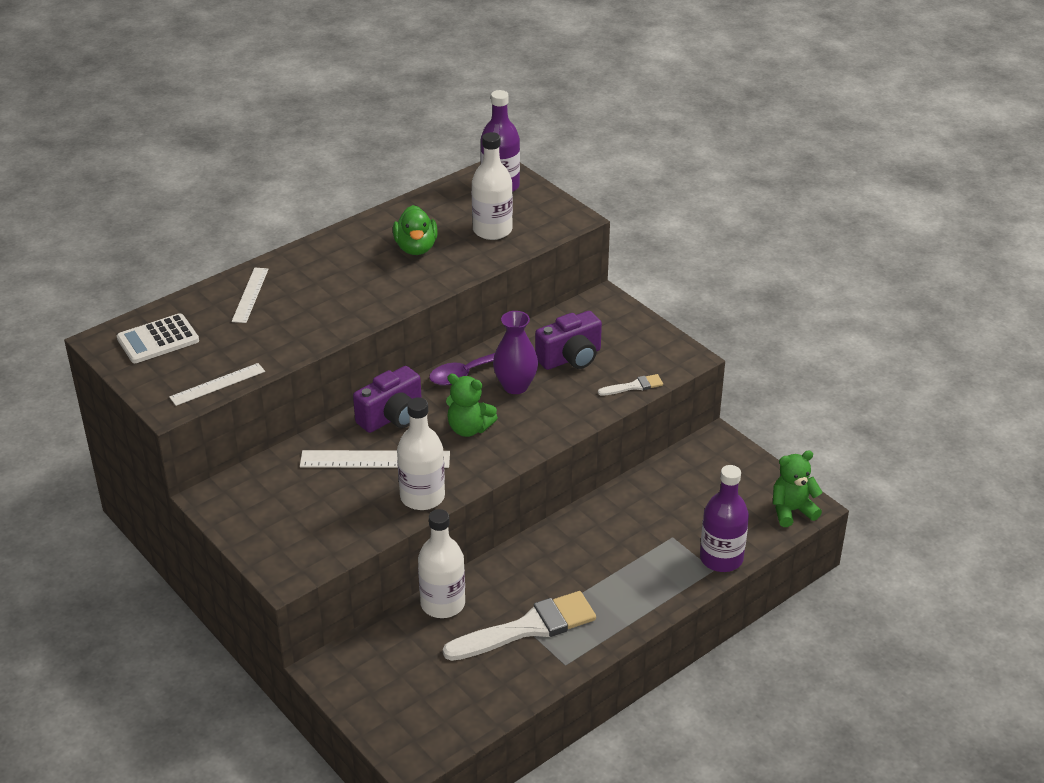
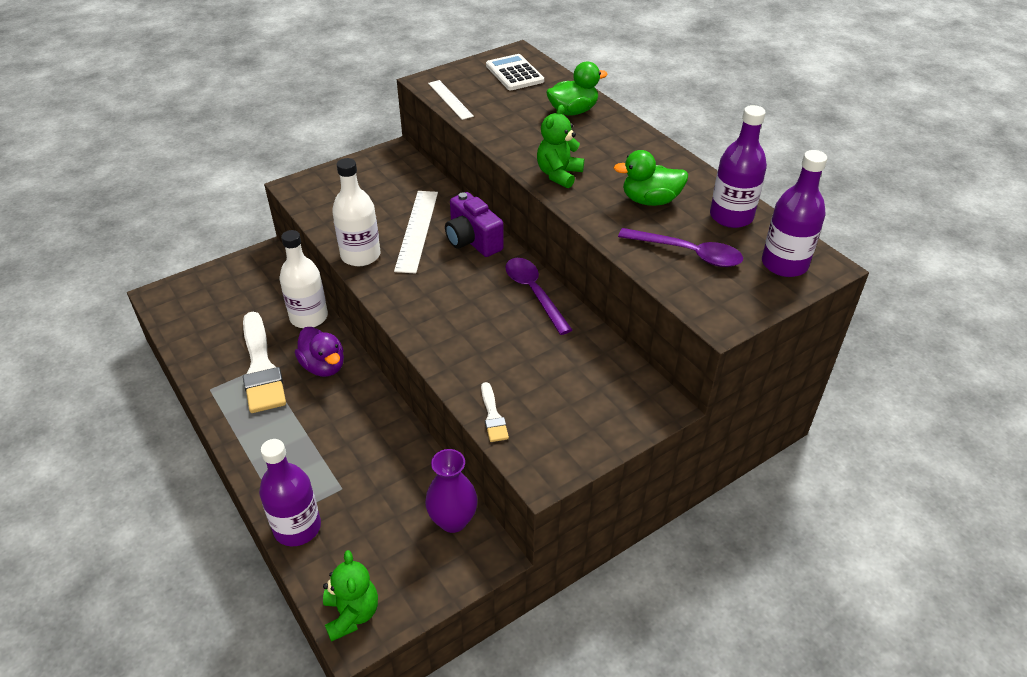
camera: 95 degrees right, 5 degrees up
(250, 295) = (573, 111): white ruler -> green duck
(437, 207) = (731, 216): none -> purple bottle
(469, 428) = (446, 287): green teddy bear -> green teddy bear (559, 174)
(492, 230) = (688, 253): white bottle -> purple spoon
(515, 386) = (506, 321): purple vase -> purple vase (453, 520)
(519, 577) = (323, 366): none -> purple duck
(570, 358) = (549, 367): purple camera -> none

